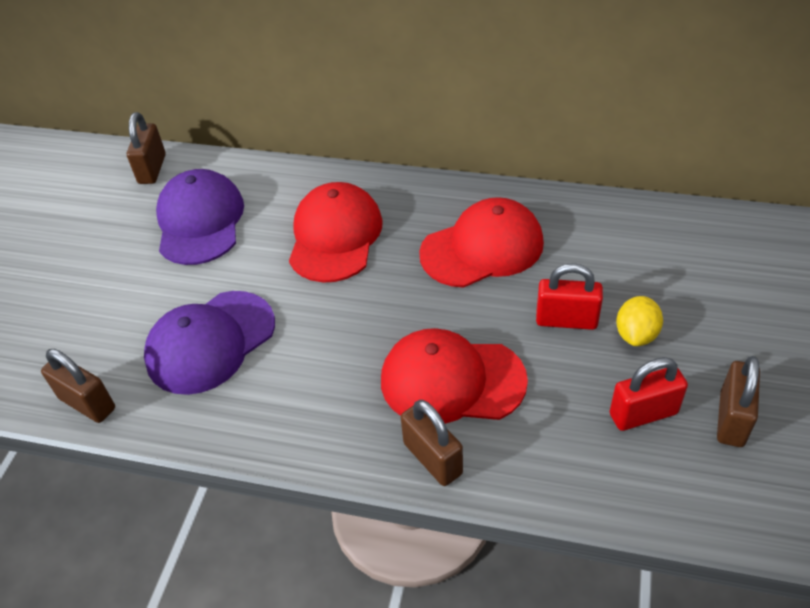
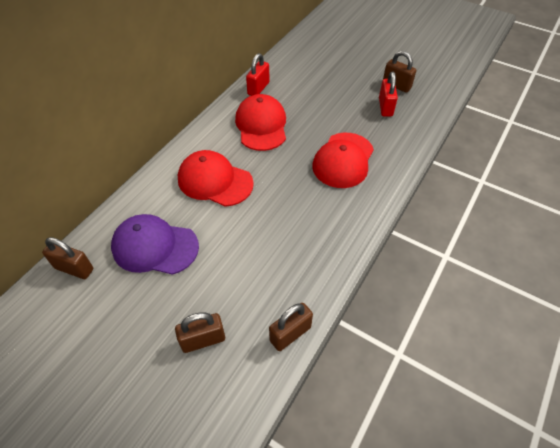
camera: 75 degrees left, 5 degrees up
(210, 342) = (269, 257): purple cap -> none
(433, 458) = (386, 179): brown padlock -> brown padlock (203, 340)
(566, 320) = (324, 112): red padlock -> red padlock (258, 88)
(636, 334) = (342, 95): yellow lemon -> none

